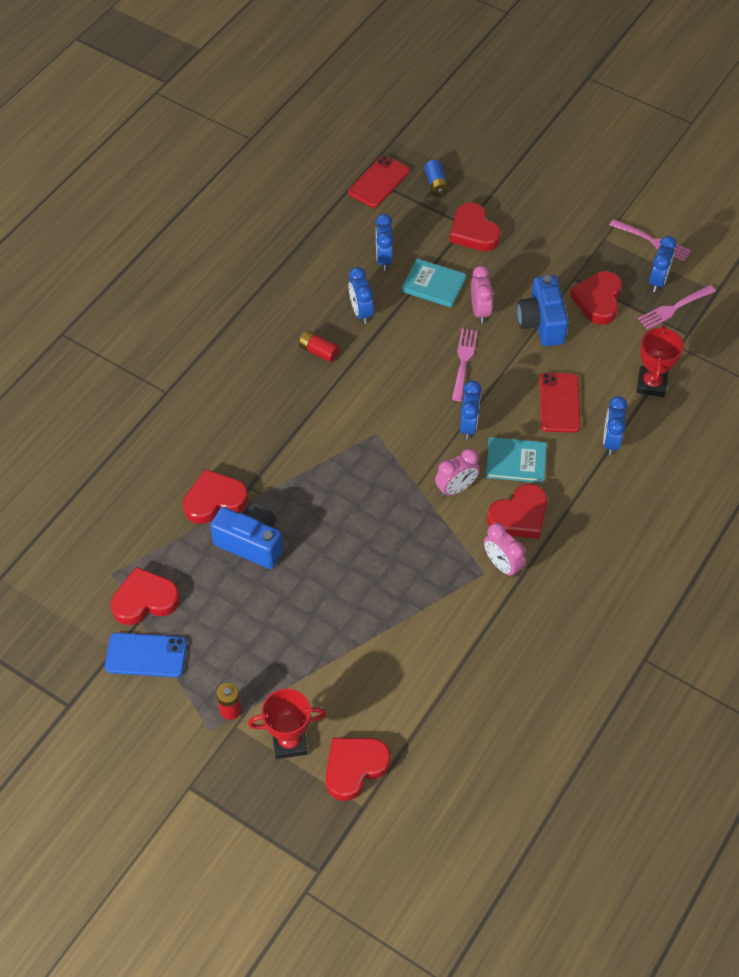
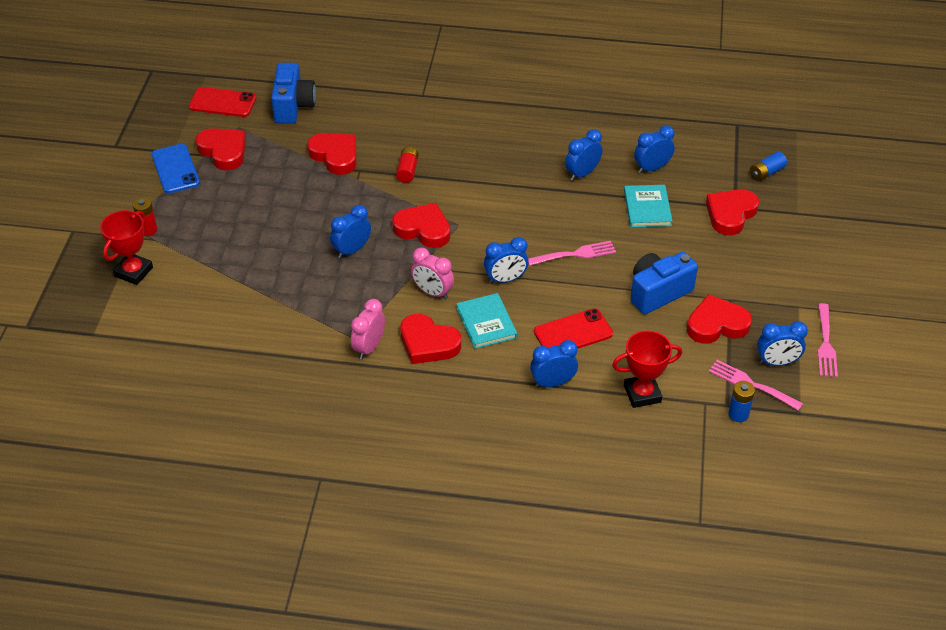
camera: 65 degrees right, 10 degrees down
(251, 543) = (306, 189): blue camera -> blue camera (293, 106)
(289, 742) = (133, 272): red trophy -> red trophy turned 60 degrees clockwise
(319, 351) = (522, 163): red battery -> red battery (407, 171)
(354, 768) = (126, 317): red heart -> red heart (423, 229)
(363, 534) = (352, 250): none -> blue clock
(379, 182) = (737, 137): red phone -> red phone (222, 102)
(480, 311) = (640, 247): pink clock -> none
(701, 331) = (738, 414): none -> blue battery

